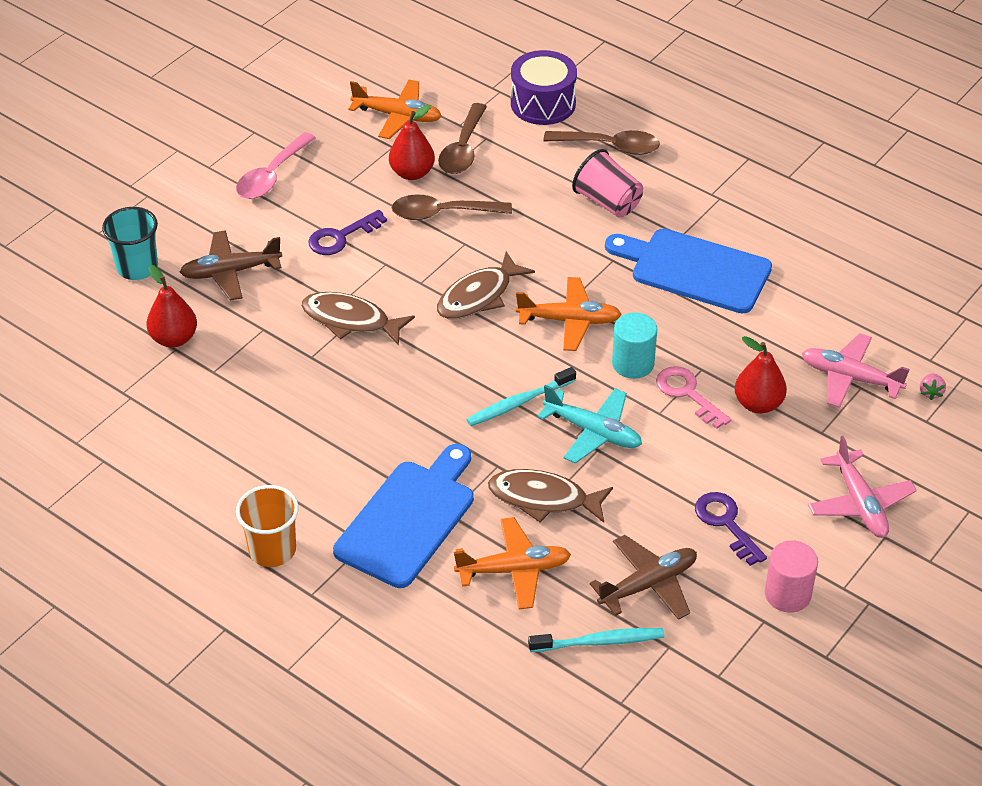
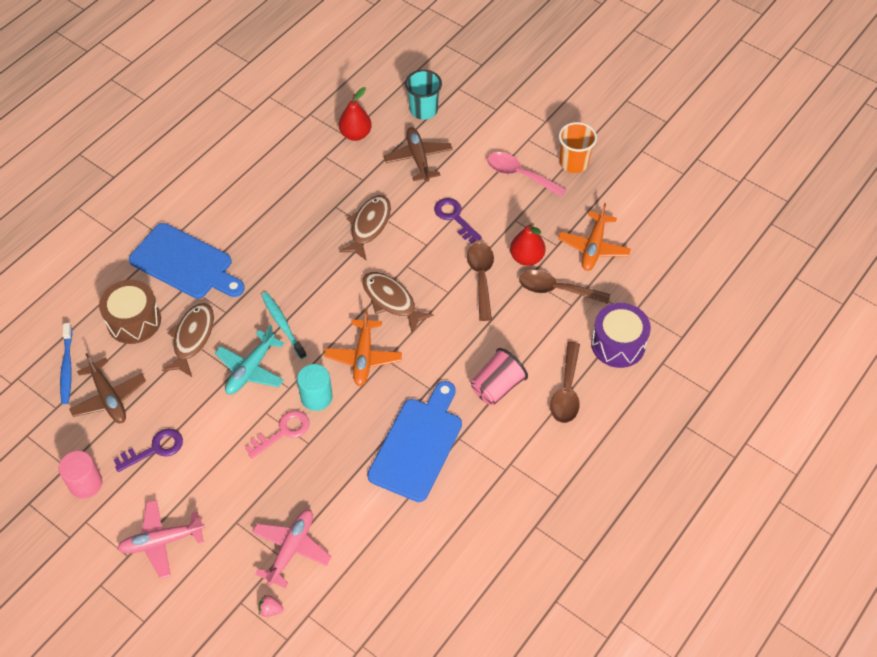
camera: 90 degrees right, 10 degrees up
(272, 550) = (170, 195): orange cup -> orange cup (574, 163)
(514, 570) = (134, 321): orange plane -> brown drum
(599, 642) = (67, 367): turquoise toothbrush -> blue toothbrush
(758, 404) = (269, 479): red pear -> none

